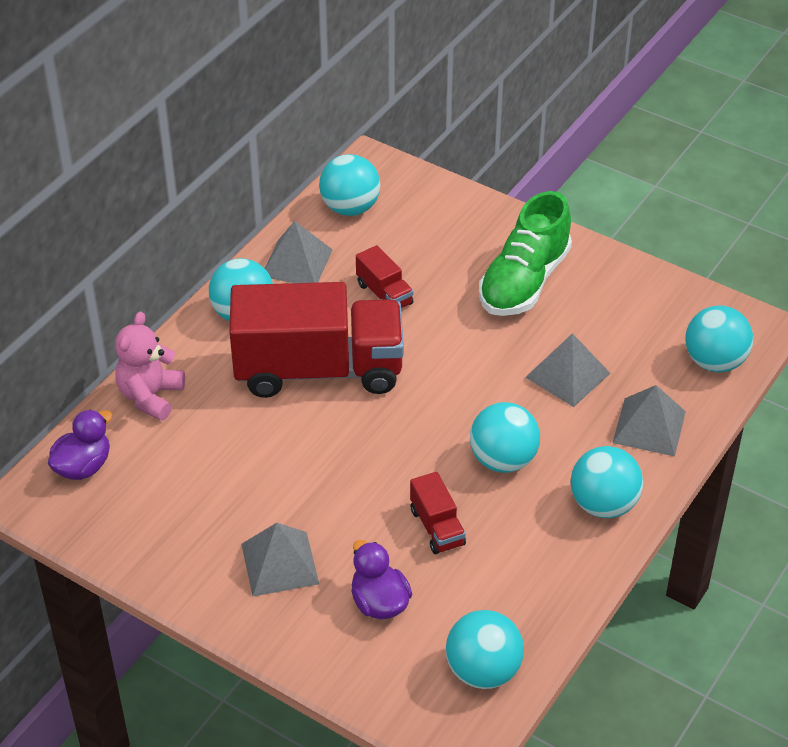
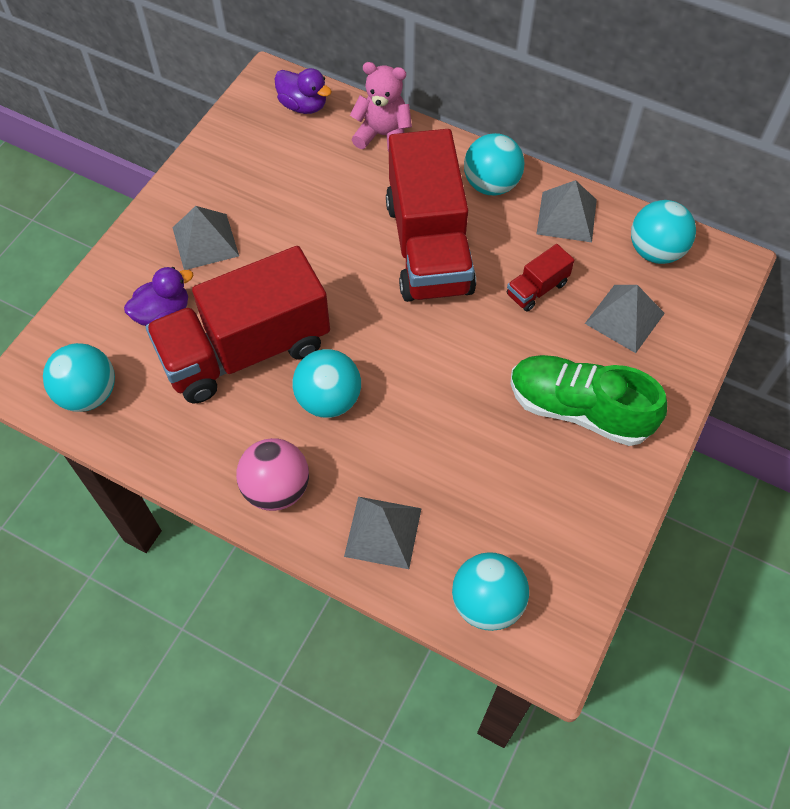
camera: 85 degrees right, 15 degrees up
(437, 527) = (245, 350): red truck -> red truck, size x2.42
(568, 375) = (447, 454): grey pyramid -> grey pyramid (624, 318)
(603, 504) = (276, 488): turquoise ball -> pink ball

